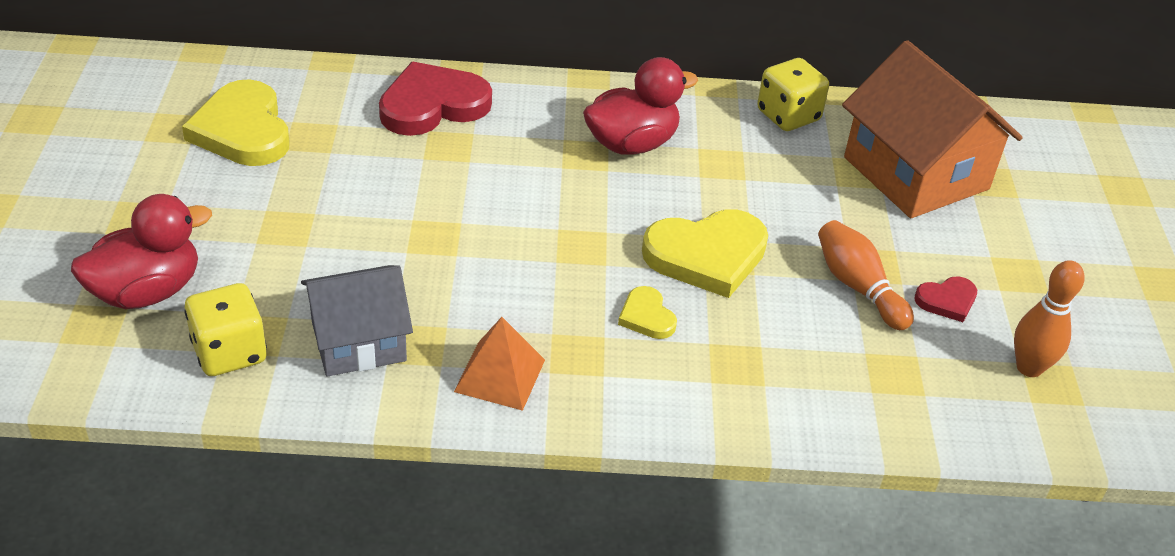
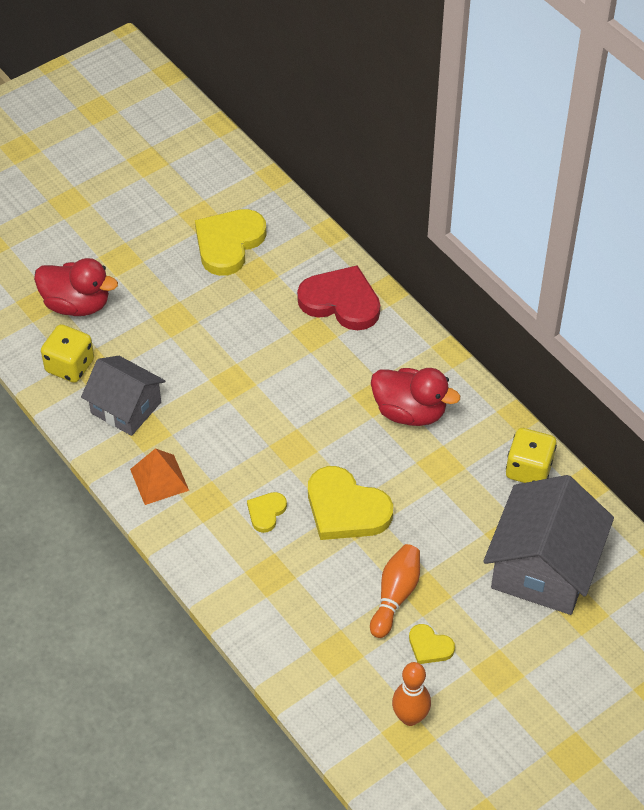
camera: 55 degrees right, 10 degrees up
(916, 173) = (543, 567): orange house -> grey house
(947, 301) = (429, 646): red heart -> yellow heart

